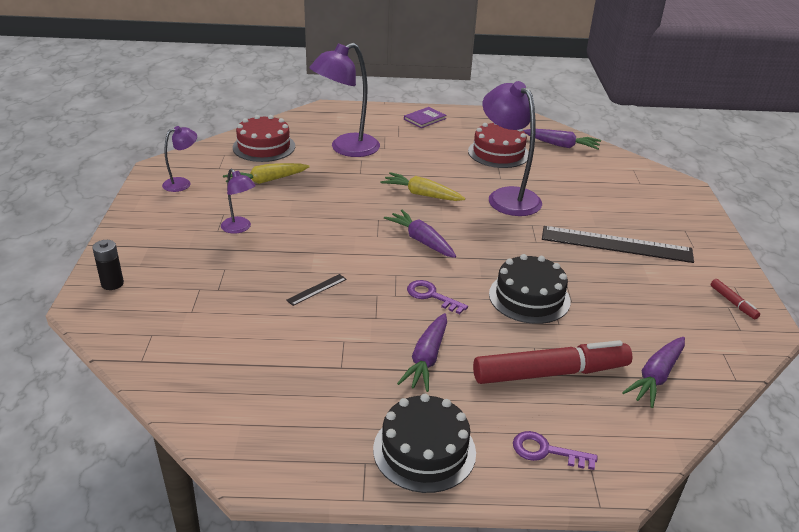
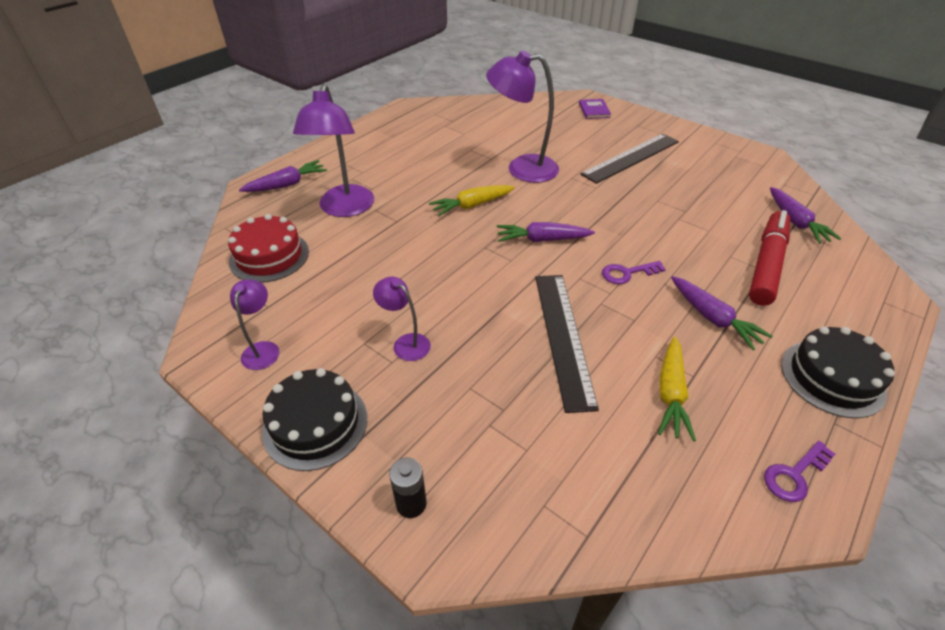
camera: 50 degrees left, 10 degrees up
(239, 228) = (406, 343): purple lamp -> purple lamp turned 135 degrees counterclockwise
(265, 181) = (337, 285): yellow carrot -> yellow carrot (670, 394)
(316, 289) = (563, 337): black ruler -> black ruler, size x2.44
(424, 119) = (353, 146): purple book -> purple book (594, 110)
(498, 153) = (454, 141): red cake -> none
(529, 297) = (666, 227): black cake -> black cake (315, 424)
(546, 451) = (857, 312): purple key -> purple key (794, 475)
(562, 145) = (478, 111): purple carrot -> purple carrot (287, 184)
(733, 303) = (733, 152): red marker -> none

